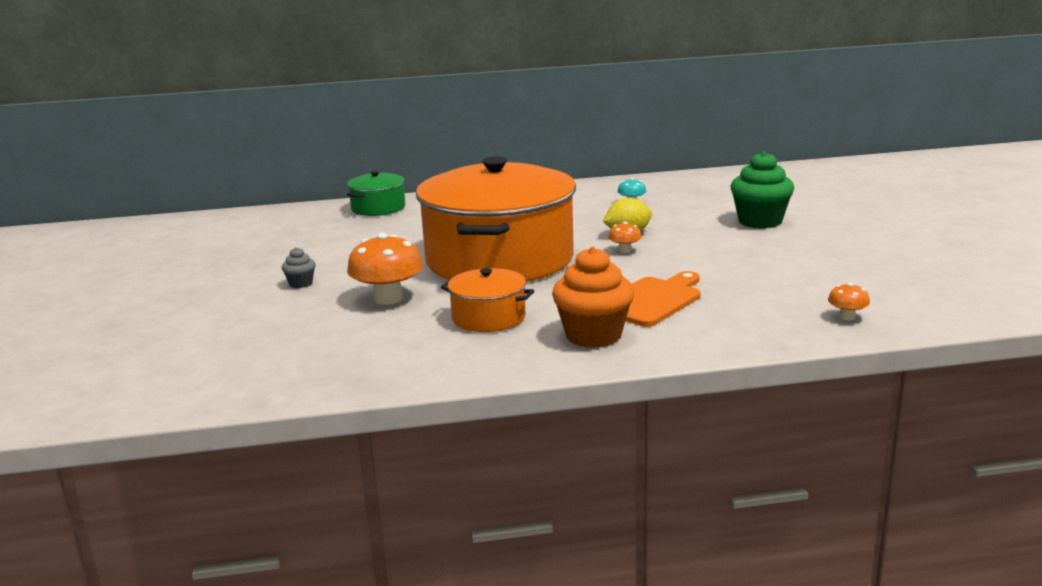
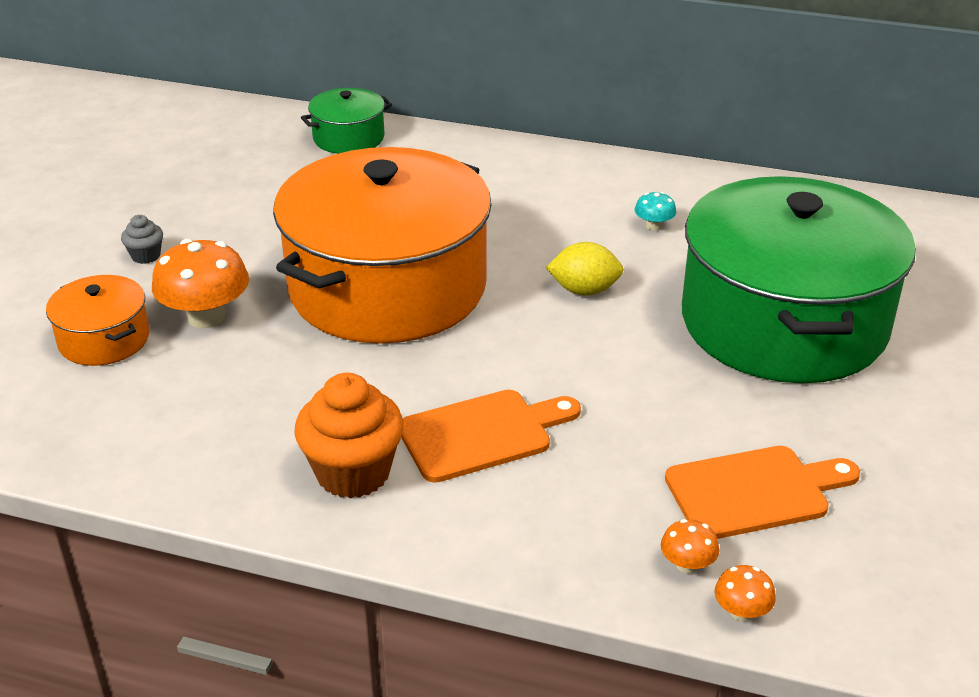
camera: 25 degrees right, 15 degrees up
(488, 317) = (274, 393): orange pot -> orange pot (104, 339)
(624, 250) = (548, 322): orange mushroom -> orange mushroom (741, 612)
(760, 221) = (783, 322): green cupcake -> green pot
(840, 282) = (754, 492): none -> orange cutting board

